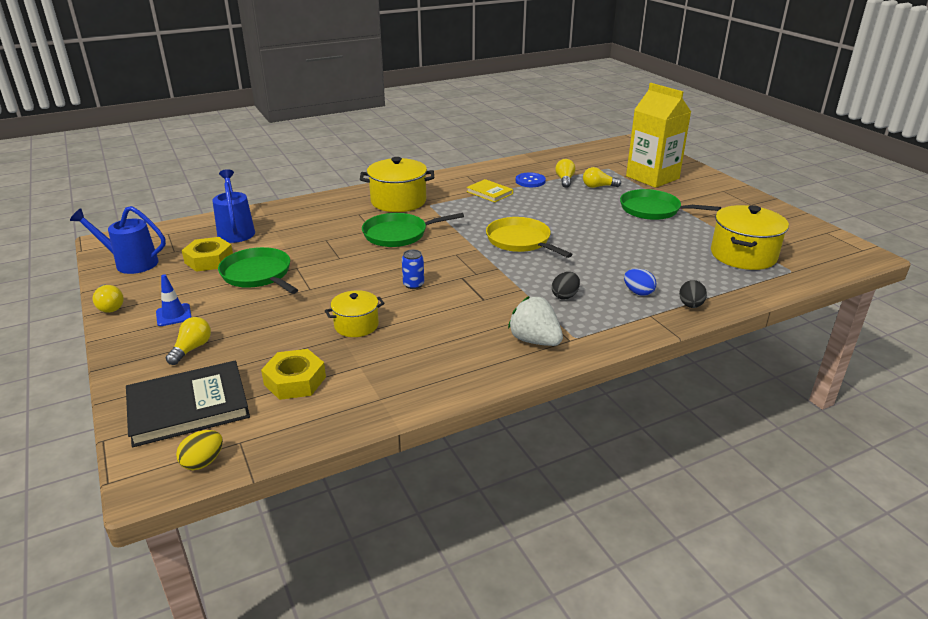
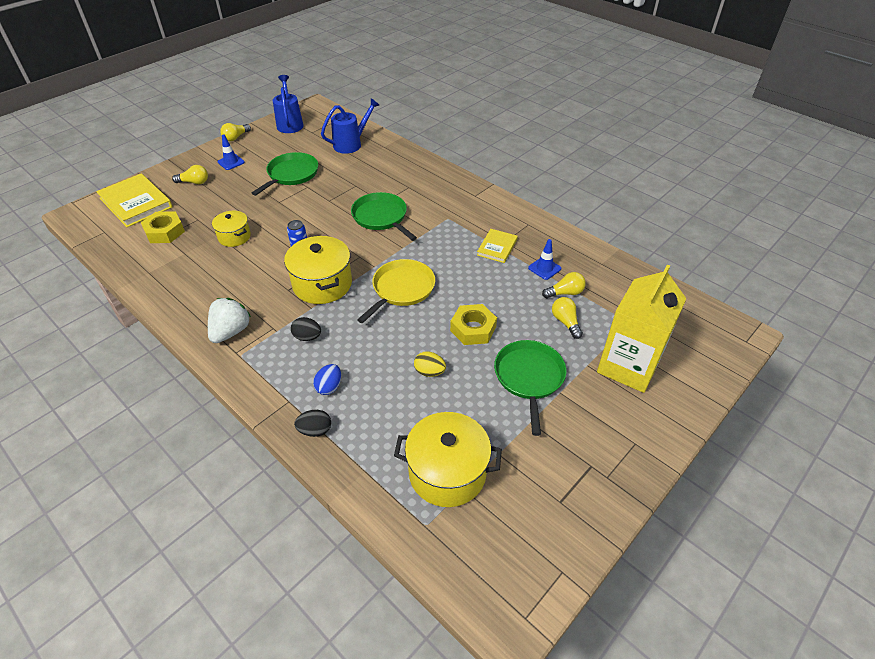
camera: 70 degrees right, 15 degrees up
(188, 407) = (136, 203): black book -> yellow book
(203, 462) = (86, 225): yellow egg -> yellow egg (429, 372)
(209, 260) = (304, 149): yellow nut -> yellow nut (473, 329)
(398, 201) = (444, 200): yellow pot -> yellow pot (322, 284)
(530, 181) = (544, 268): blue button -> blue traffic cone

